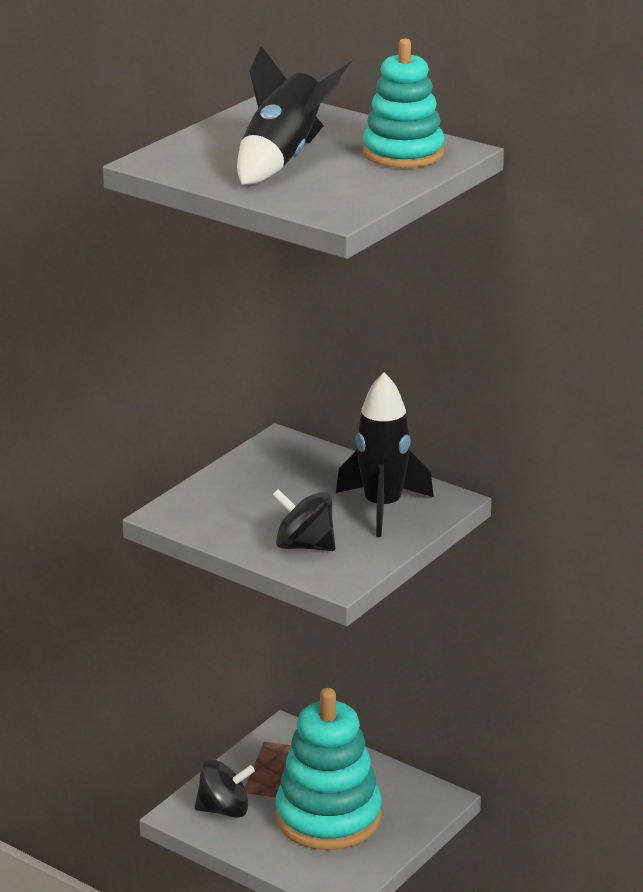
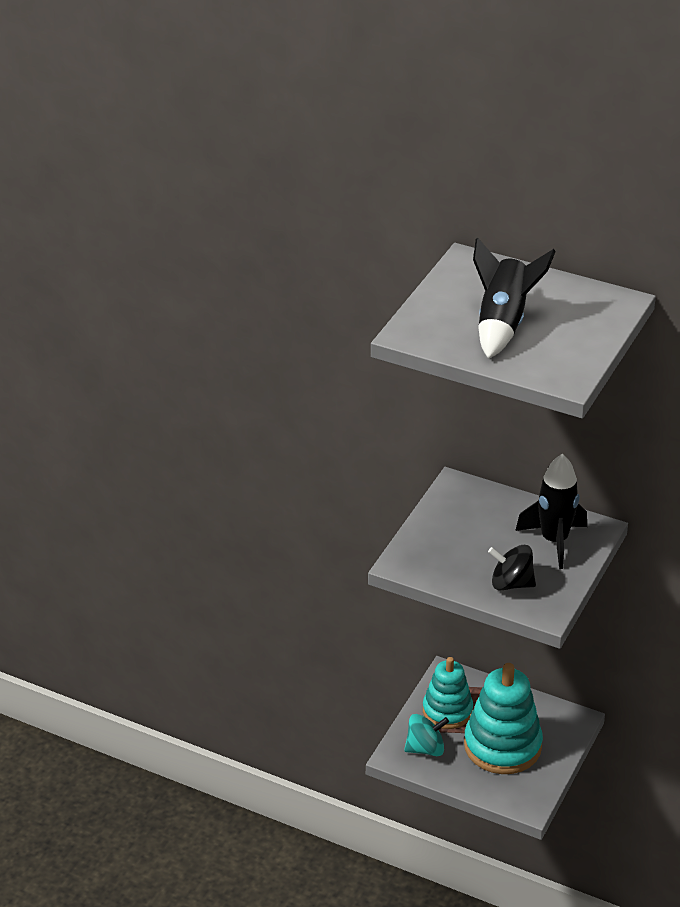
camera: 10 degrees left, 10 degrees up
(224, 810) = (425, 748): black spinning top -> turquoise spinning top
(403, 153) = (586, 309): turquoise stacking toy -> turquoise stacking toy (447, 711)

